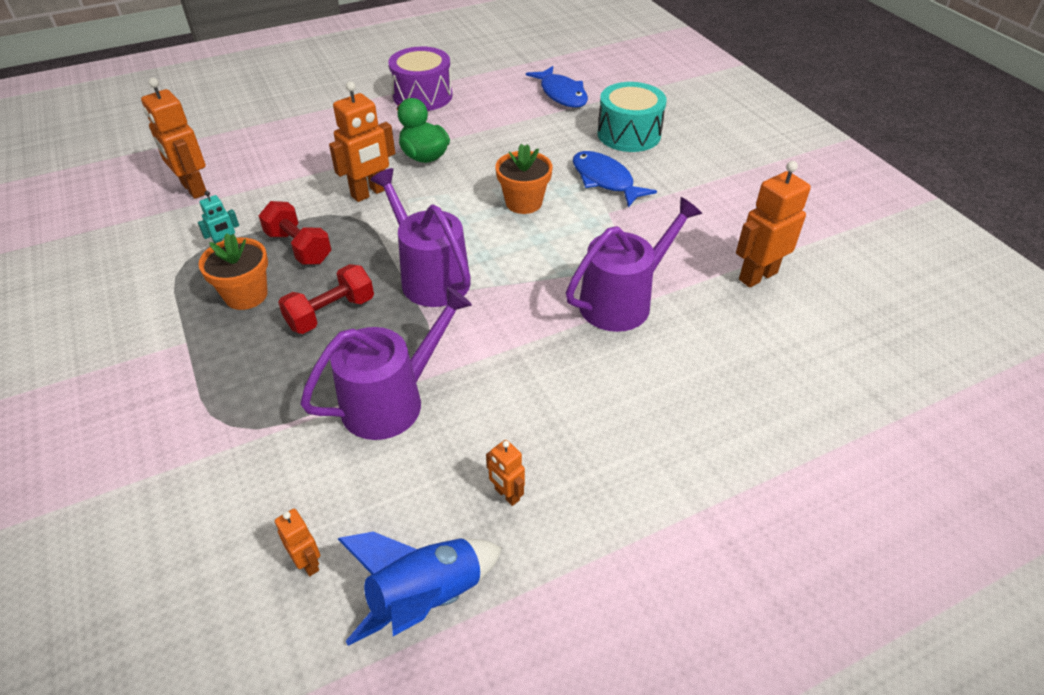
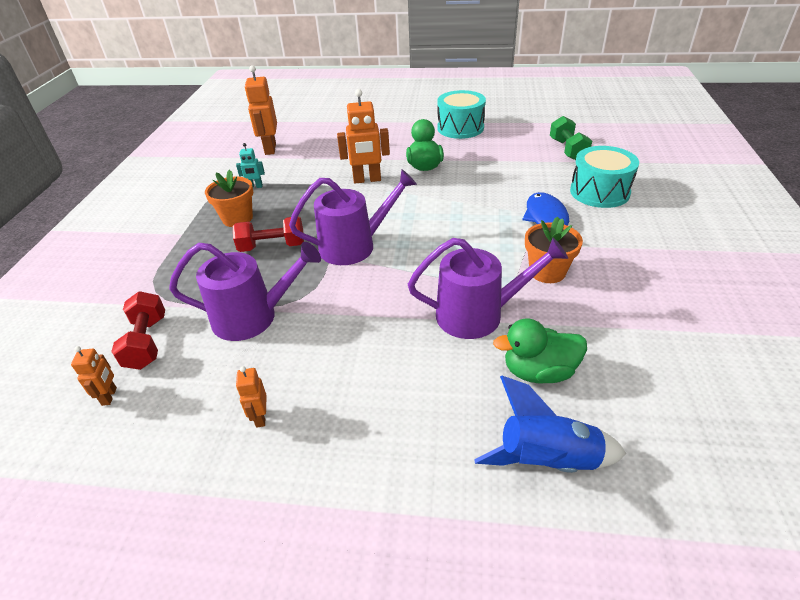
camera: 35 degrees right, 5 degrees down
(299, 247) = (293, 200): red dumbbell -> red dumbbell (147, 342)
(422, 96) = (460, 128): purple drum -> turquoise drum
(426, 598) = (145, 460): blue rocket -> blue rocket (547, 461)
(430, 277) = (354, 246): purple watering can -> purple watering can turned 75 degrees clockwise
(523, 202) = (466, 217): orange flower pot -> orange flower pot (547, 272)
(561, 94) = (567, 150): blue fish -> green dumbbell
(717, 332) = (538, 372): none -> green duck
(757, 276) = (621, 340): orange robot -> none

